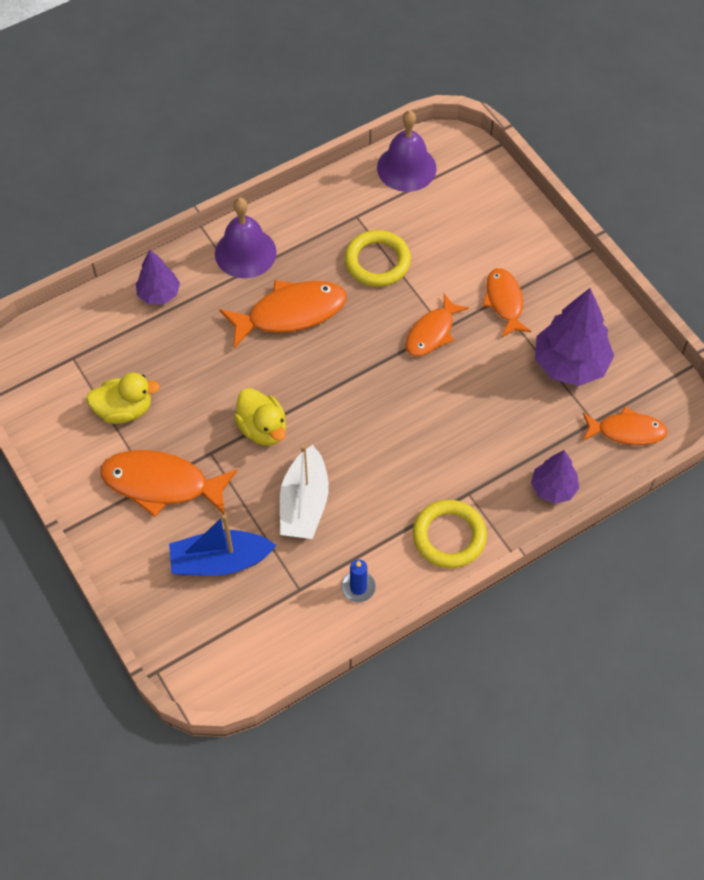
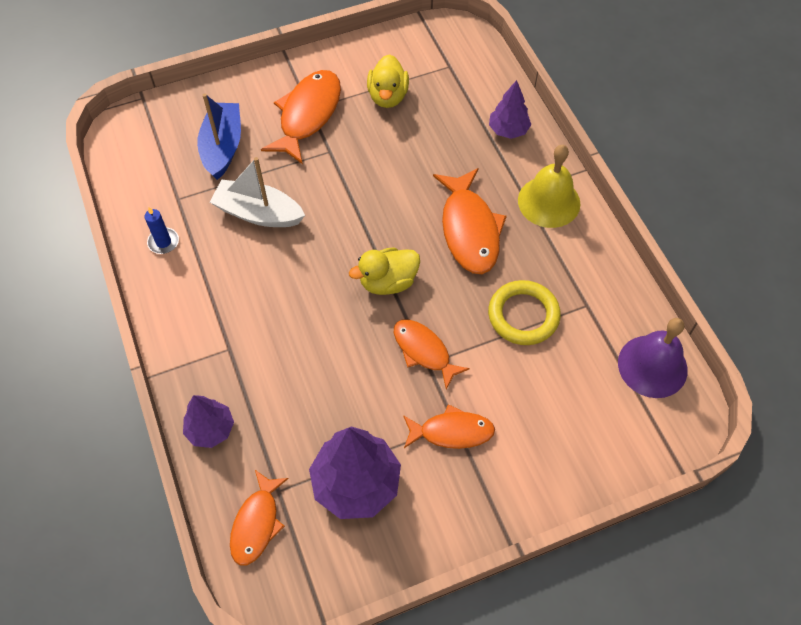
camera: 100 degrees right, 0 degrees up
(245, 253) = (549, 201): purple bell -> yellow bell
(263, 429) = (344, 192): yellow duck -> yellow duck (388, 282)
(449, 536) = (189, 323): yellow ring -> none

